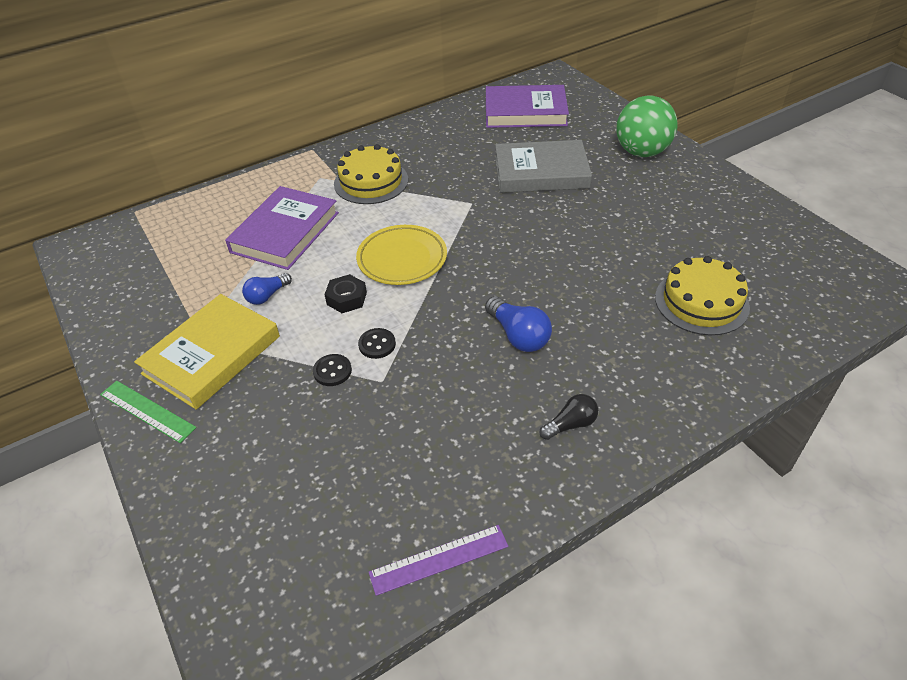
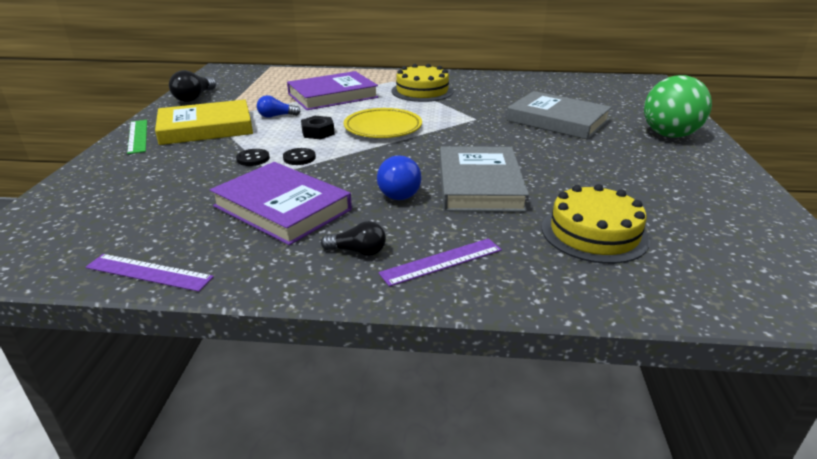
camera: 35 degrees right, 15 degrees down
(119, 313) = (194, 98): none -> black light bulb
(525, 112) = (592, 90): purple book -> purple book (282, 208)
(571, 292) = (479, 184): none -> grey book
(639, 395) = (442, 261): none -> purple ruler

